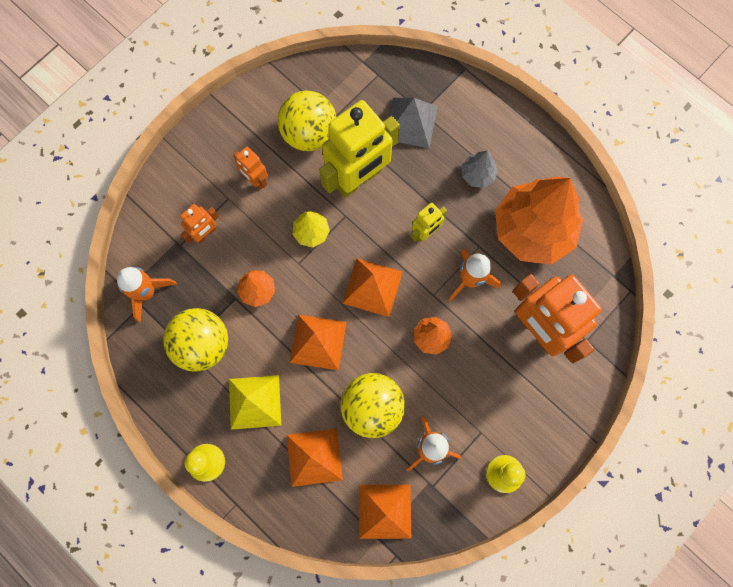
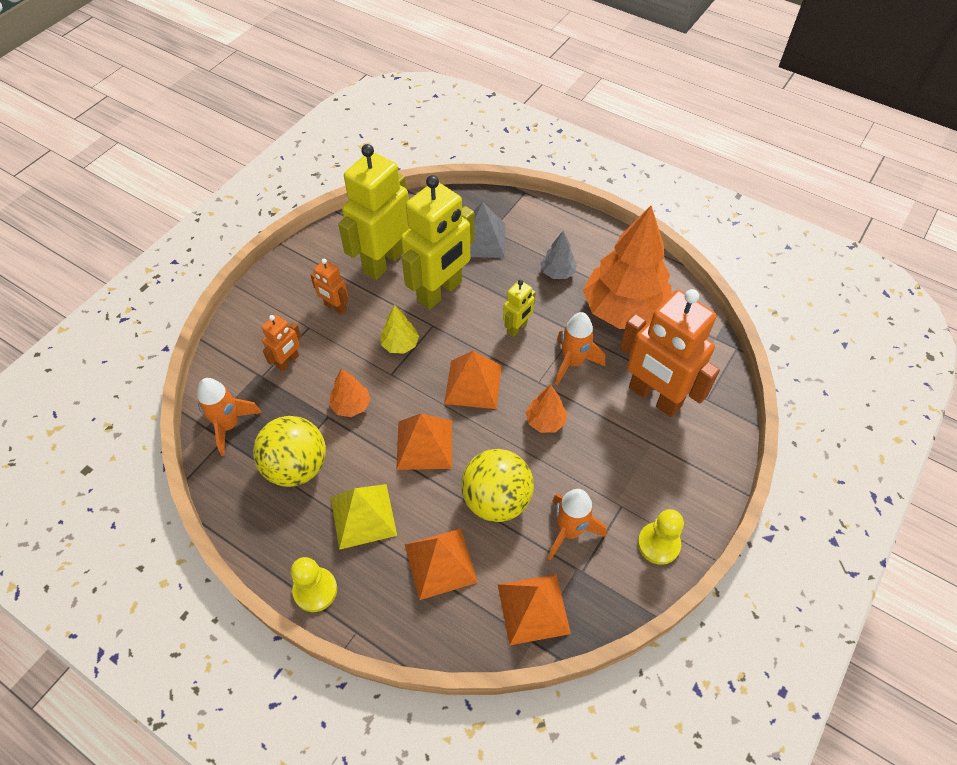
camera: 10 degrees left, 20 degrees down
(309, 133) = (384, 262): yellow ball -> yellow robot

